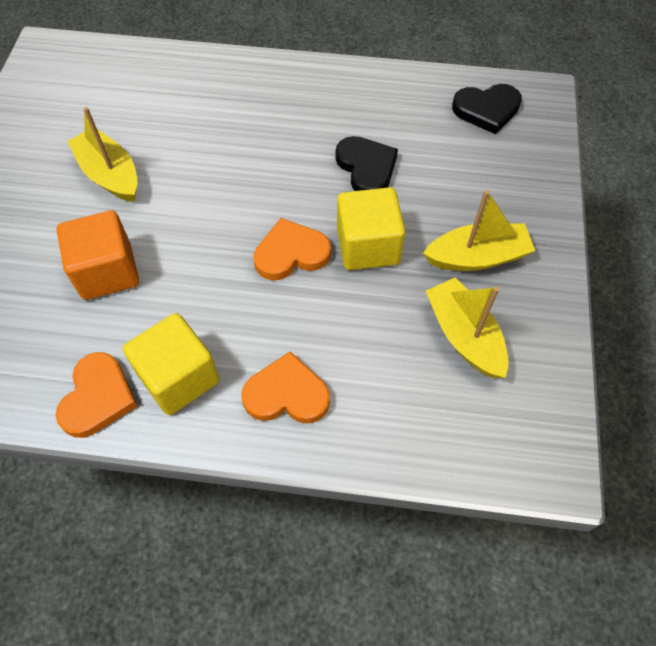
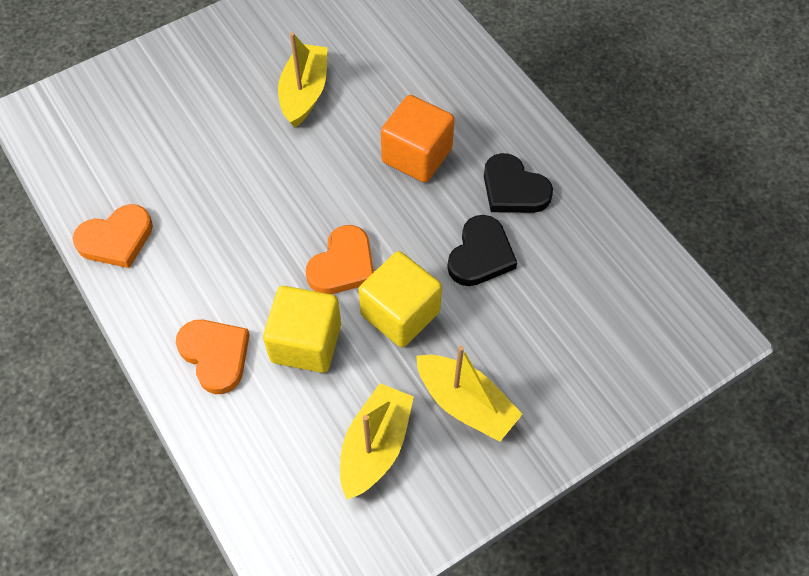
camera: 50 degrees right, 0 degrees up
(107, 272) = (219, 161): orange cube -> orange cube (417, 155)
(179, 377) = (172, 275): yellow cube -> yellow cube (306, 342)
(291, 253) = (343, 265): orange heart -> orange heart turned 90 degrees clockwise
(486, 110) = (644, 301): black heart -> black heart (513, 189)

